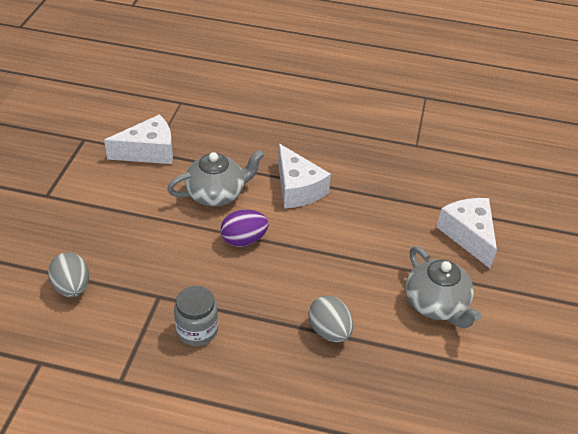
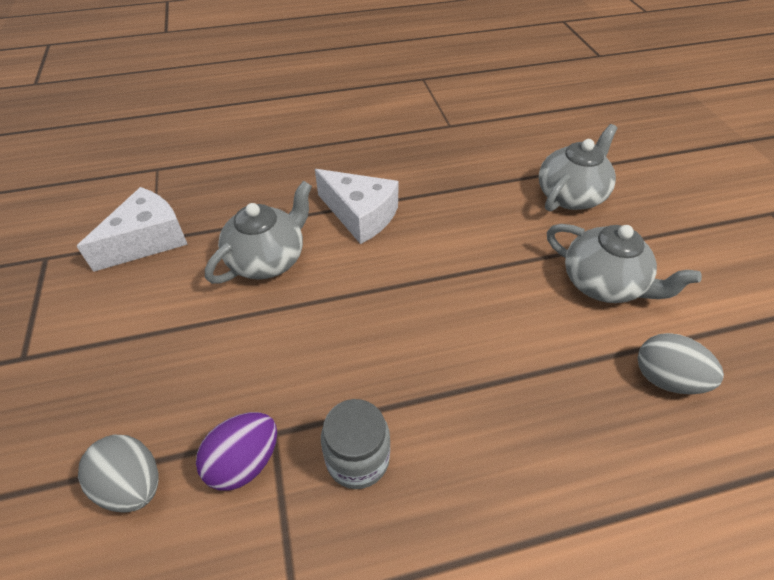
camera: 25 degrees left, 5 degrees up
(244, 240) = (338, 302): purple egg -> purple egg (244, 462)
(329, 331) = (519, 373): grey egg -> grey egg (666, 379)
(468, 235) = (570, 195): white cheese -> grey teapot

